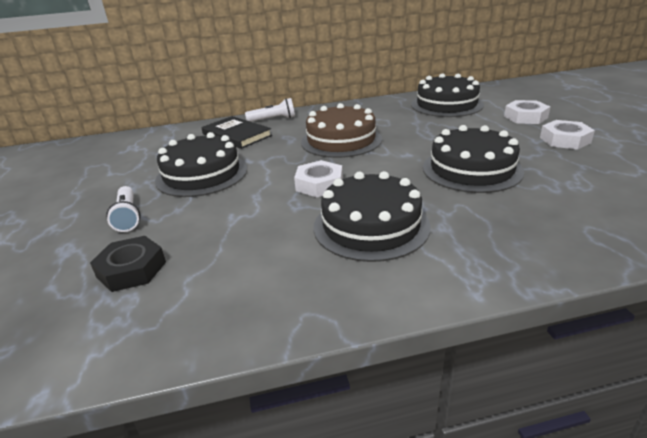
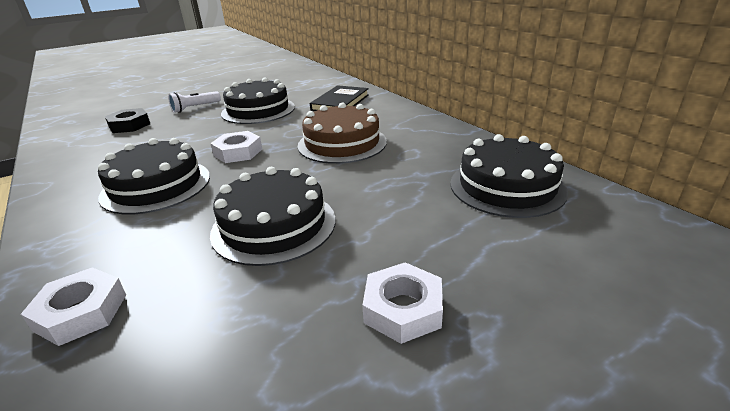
camera: 70 degrees right, 0 degrees up
(273, 119) = (386, 106): white flashlight -> none
(525, 117) = (499, 262): white nut -> white nut (81, 312)

